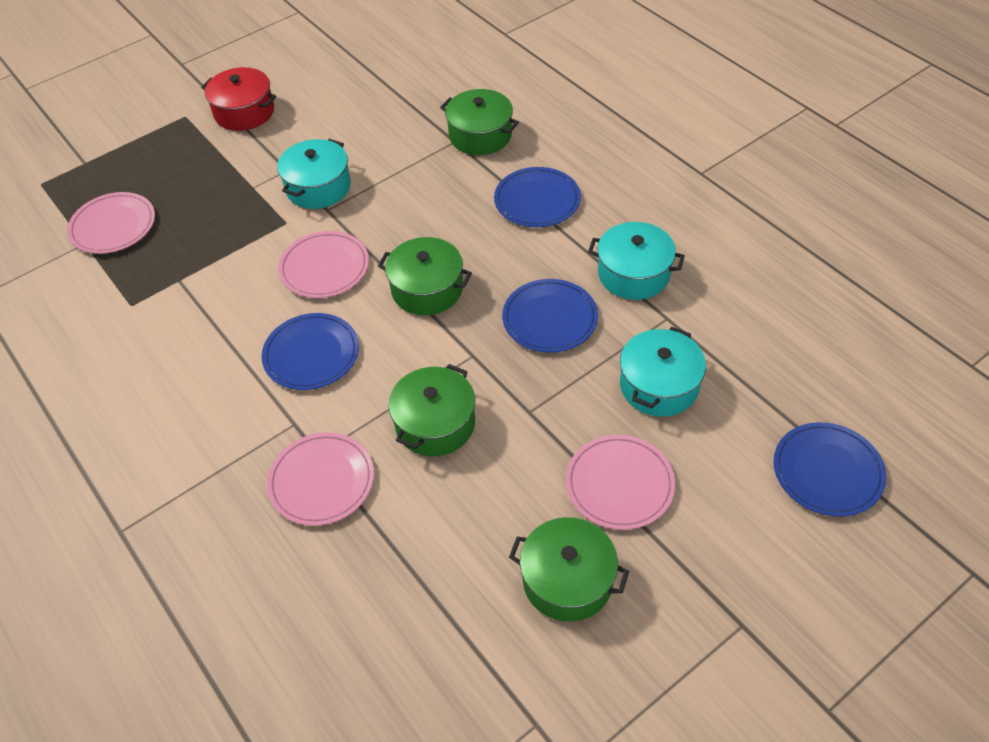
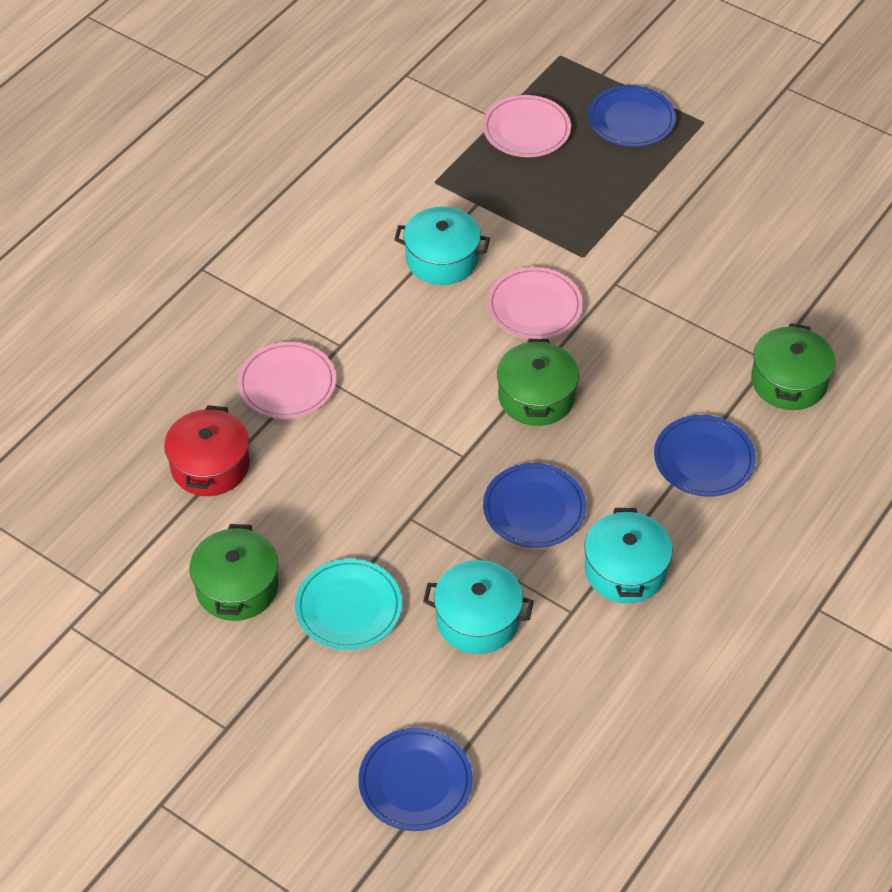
camera: 70 degrees right, 0 degrees up
(244, 112) = (732, 167): red pot -> red pot (210, 465)
(311, 354) = (423, 331): blue plate -> blue plate (631, 119)
(318, 187) = (644, 266): turquoise pot -> turquoise pot (442, 259)
(435, 424) = (373, 448): green pot -> none
(619, 484) = (348, 607): pink plate -> turquoise plate

